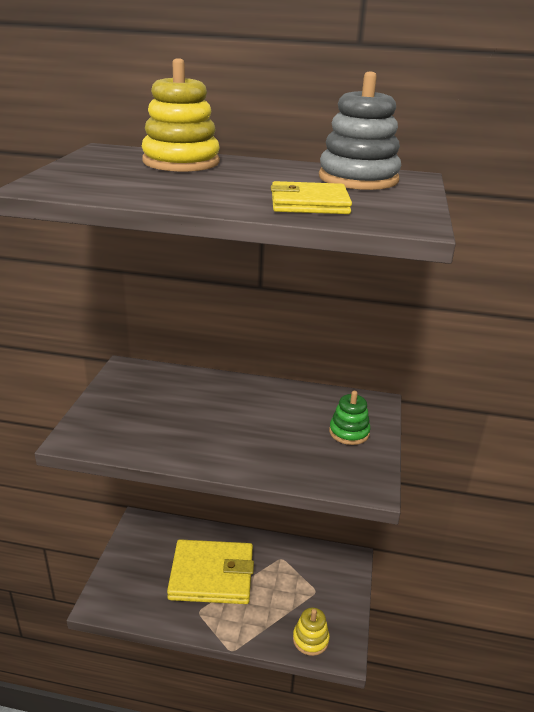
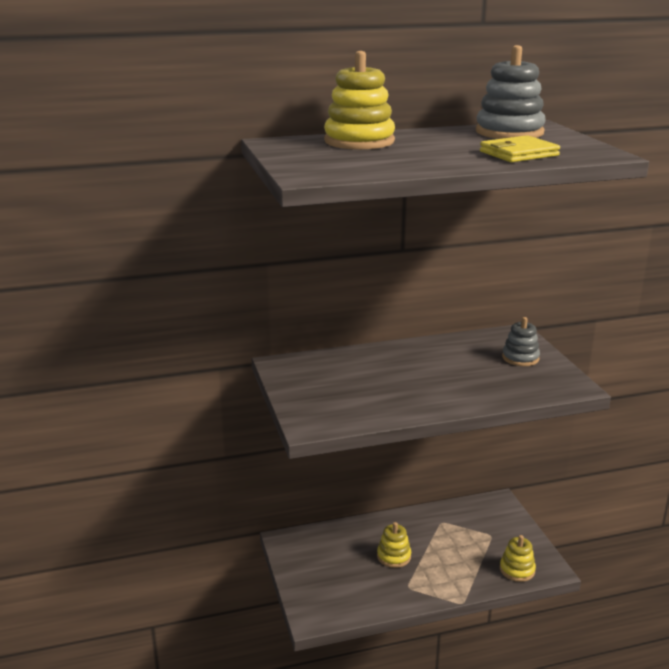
camera: 25 degrees left, 5 degrees down
(211, 575) = (394, 556): yellow wallet -> yellow stacking toy
(349, 432) = (520, 358): green stacking toy -> grey stacking toy

